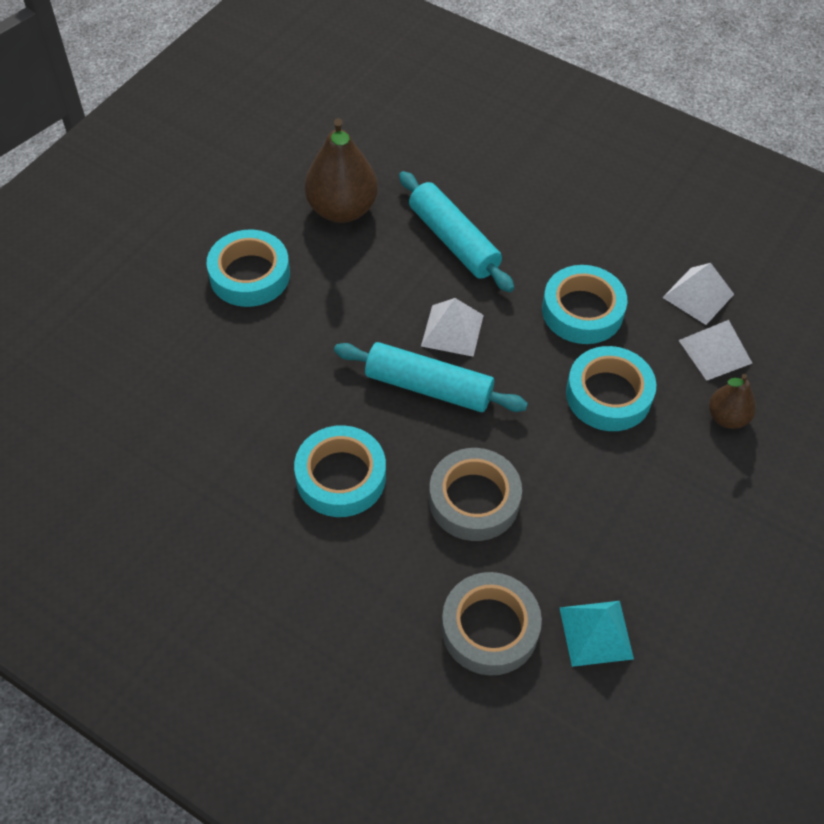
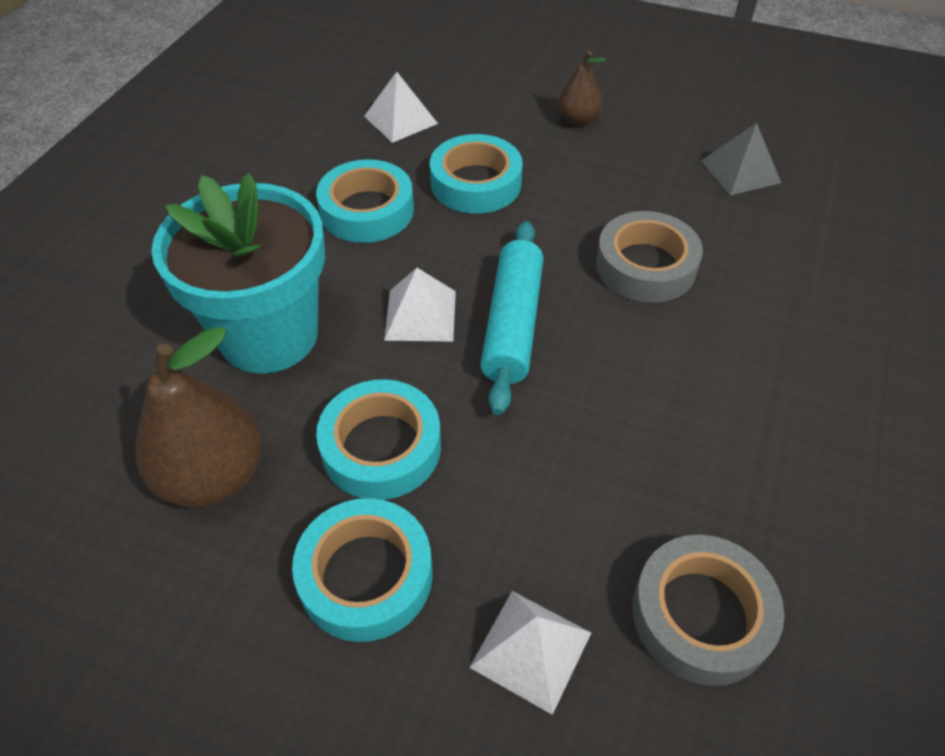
camera: 100 degrees left, 5 degrees down
(341, 477) = (671, 385): turquoise tape -> turquoise tape (381, 447)
(453, 241) = (269, 335): turquoise rolling pin -> turquoise flower pot
(489, 628) = (779, 237): grey tape -> grey tape (701, 615)
(596, 633) = (740, 171): turquoise pyramid -> grey pyramid
(698, 295) = (330, 133): white pyramid -> white pyramid (531, 650)
(727, 417) = (477, 110): brown pear -> brown pear (578, 120)

